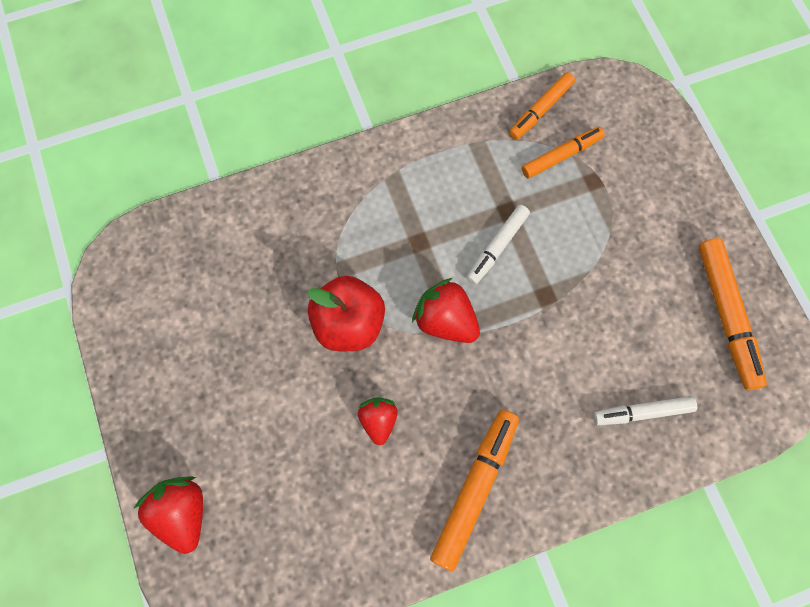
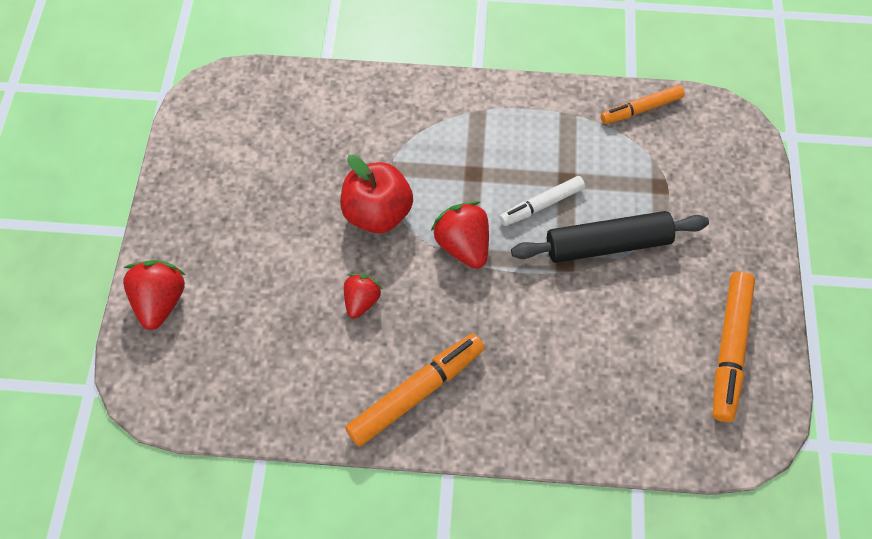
camera: 25 degrees right, 10 degrees down
(561, 155) = (641, 153): orange marker -> none
(575, 260) = (607, 244): none -> black rolling pin
(642, 412) = (604, 397): white marker -> none

